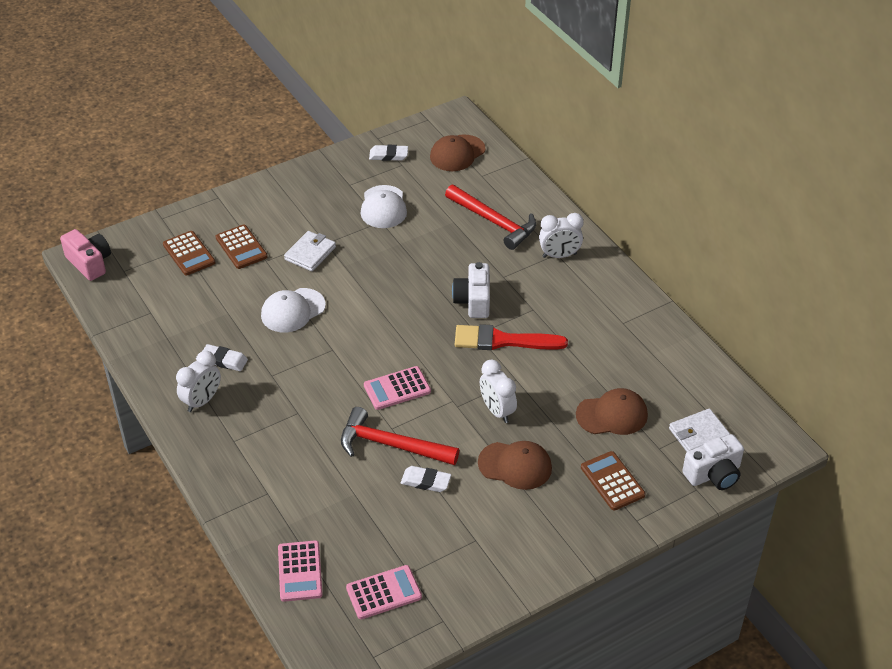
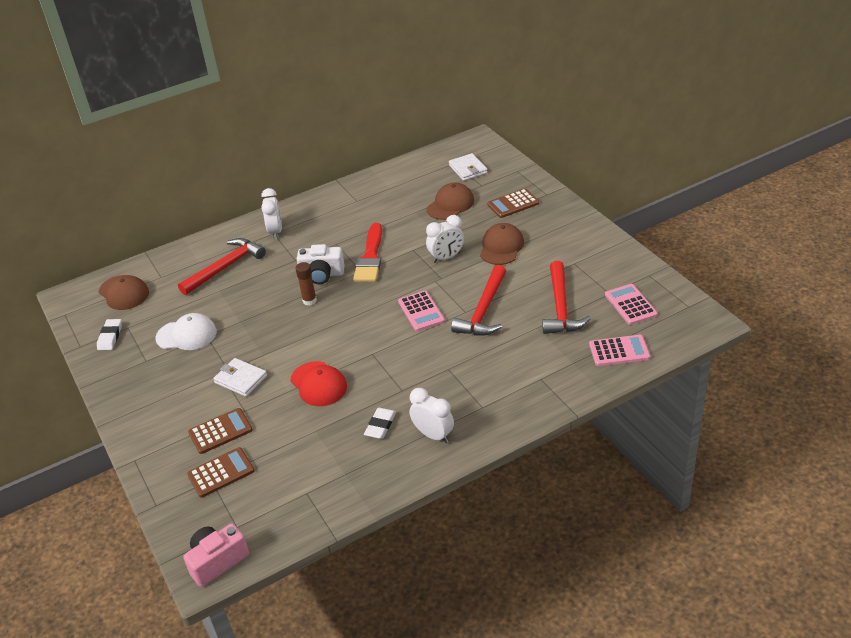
camera: 85 degrees left, 5 degrees down
(293, 310) = (318, 384): white cap -> red cap
(388, 519) = (560, 307): none -> red hammer
(426, 481) = (520, 290): white eraser -> none
(427, 294) = (309, 301): none -> brown glue stick
(612, 415) = (450, 204): brown cap -> brown cap turned 45 degrees clockwise
(714, 474) = (503, 164): white camera -> none

